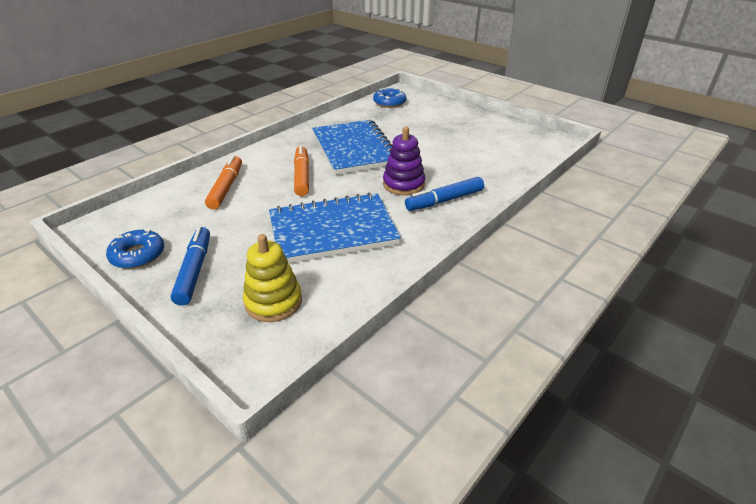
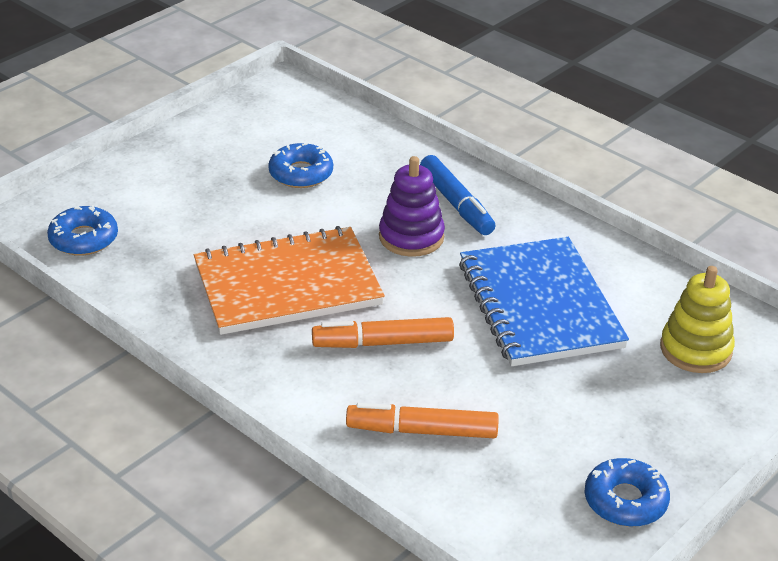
camera: 90 degrees left, 0 degrees up
(194, 270) = (650, 430): blue marker -> none
(354, 149) = (287, 285): blue notebook -> orange notebook
(462, 149) = (301, 173): none -> blue donut

